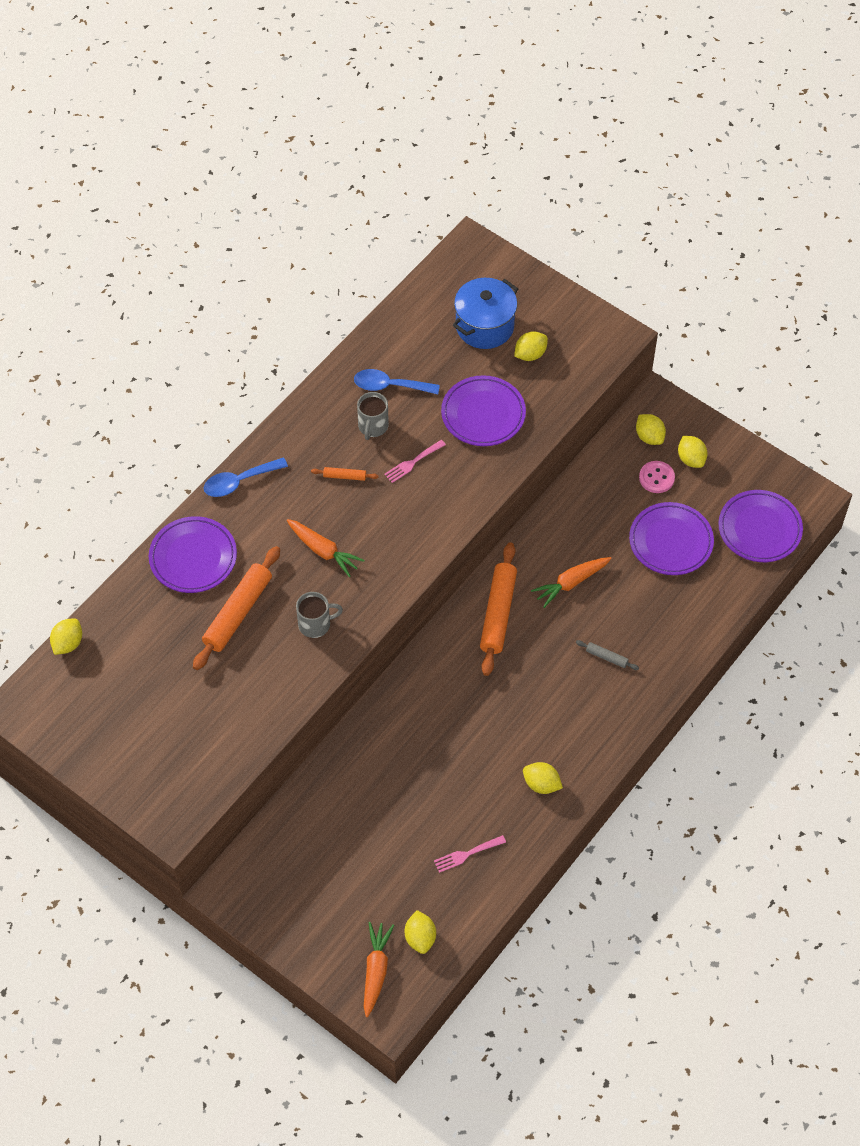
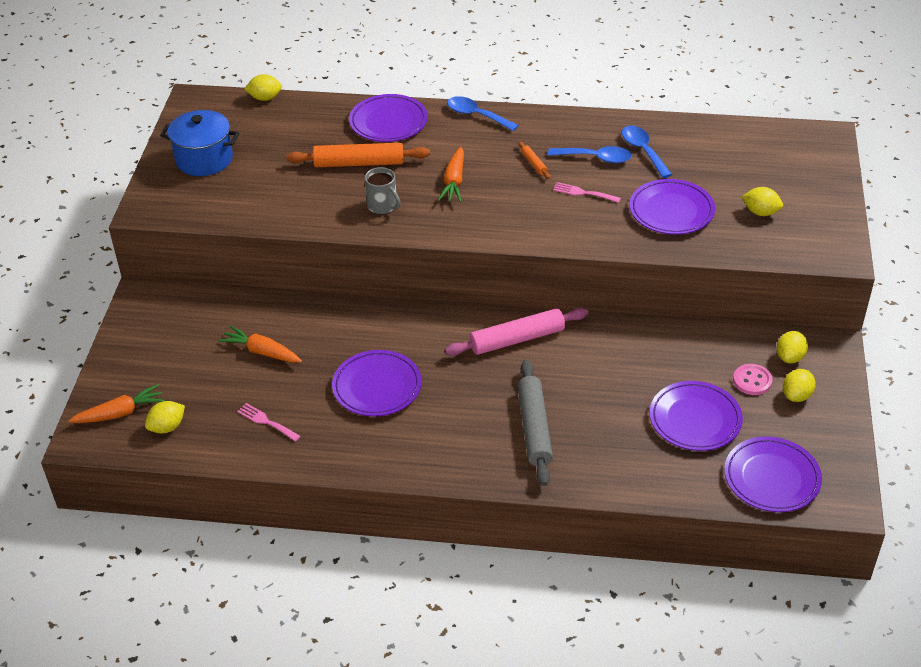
camera: 60 degrees right, 15 degrees down
(373, 426) = (595, 158): grey mug -> blue spoon
(482, 748) = (377, 387): none -> purple plate
(484, 326) = (758, 176): blue pot -> blue pot (204, 159)
(498, 613) = (517, 339): orange rolling pin -> pink rolling pin
(541, 784) = (370, 440): yellow lemon -> none
(571, 583) = (589, 371): orange carrot -> orange carrot (262, 352)
(606, 657) = (534, 428): grey rolling pin -> grey rolling pin, size x2.23

